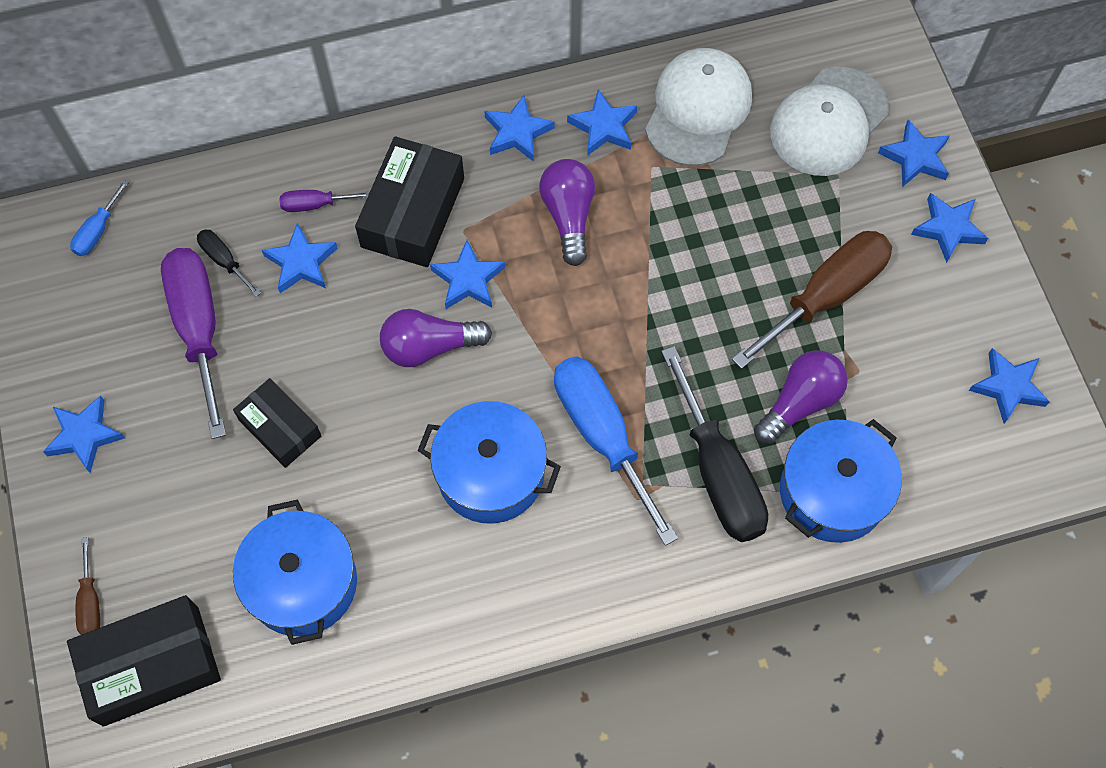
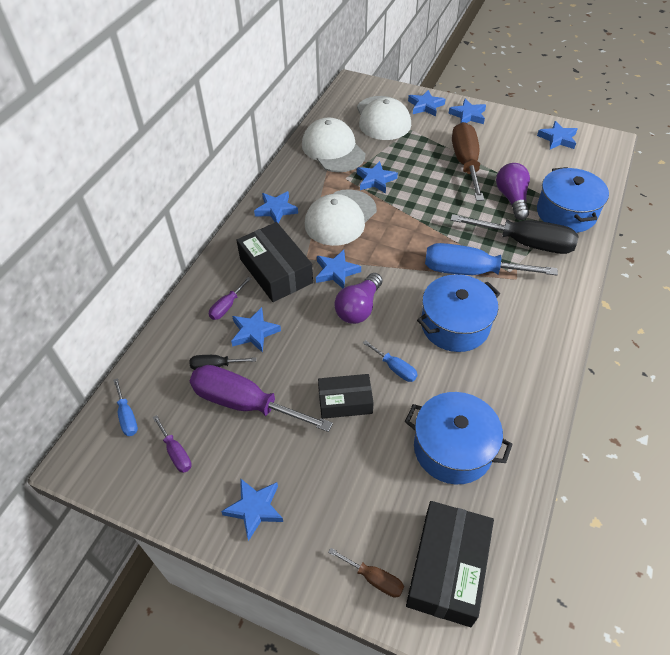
camera: 50 degrees left, 15 degrees down
(92, 312) = (176, 453): none -> purple screwdriver
(368, 449) = (395, 368): none -> blue screwdriver
(568, 216) = (340, 218): purple light bulb -> white cap
(603, 127) = (307, 181): blue star -> blue star (375, 180)

